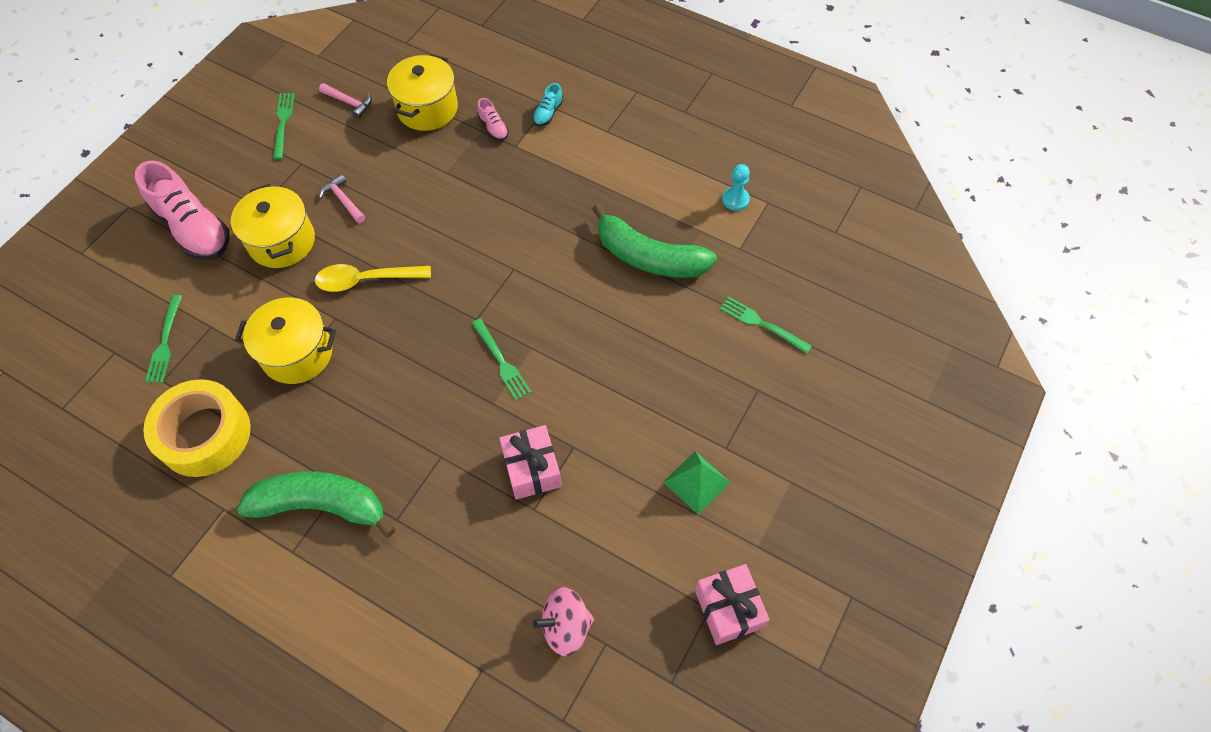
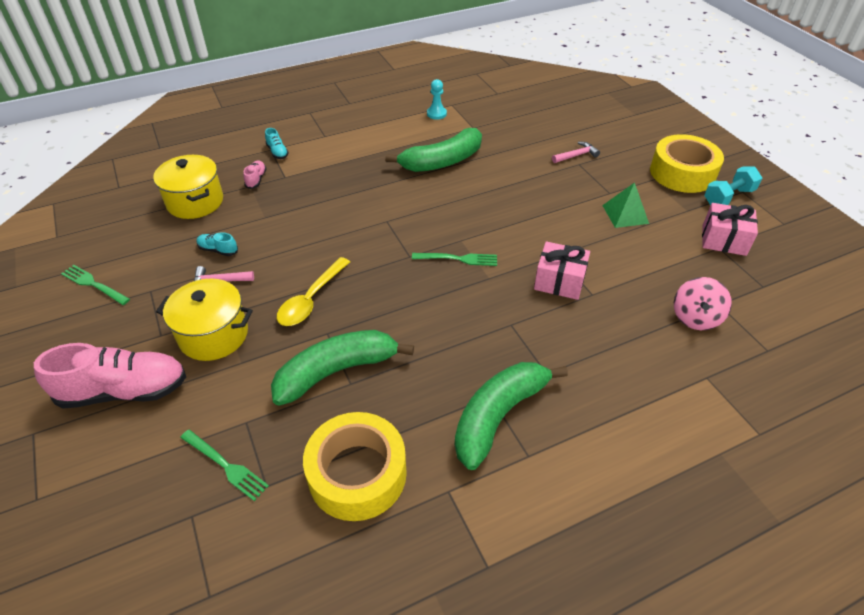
camera: 55 degrees left, 15 degrees down
(297, 353) = (337, 371): yellow pot -> green banana
(349, 102) = (130, 238): pink hammer -> pink hammer (576, 155)
(379, 171) = (218, 250): none -> turquoise shoe
(493, 128) = (256, 179): pink shoe -> pink shoe turned 90 degrees counterclockwise
(761, 324) = (534, 143): green fork -> none
(824, 584) = (728, 197): none -> turquoise dumbbell
(834, 511) = (682, 173): none -> yellow tape

